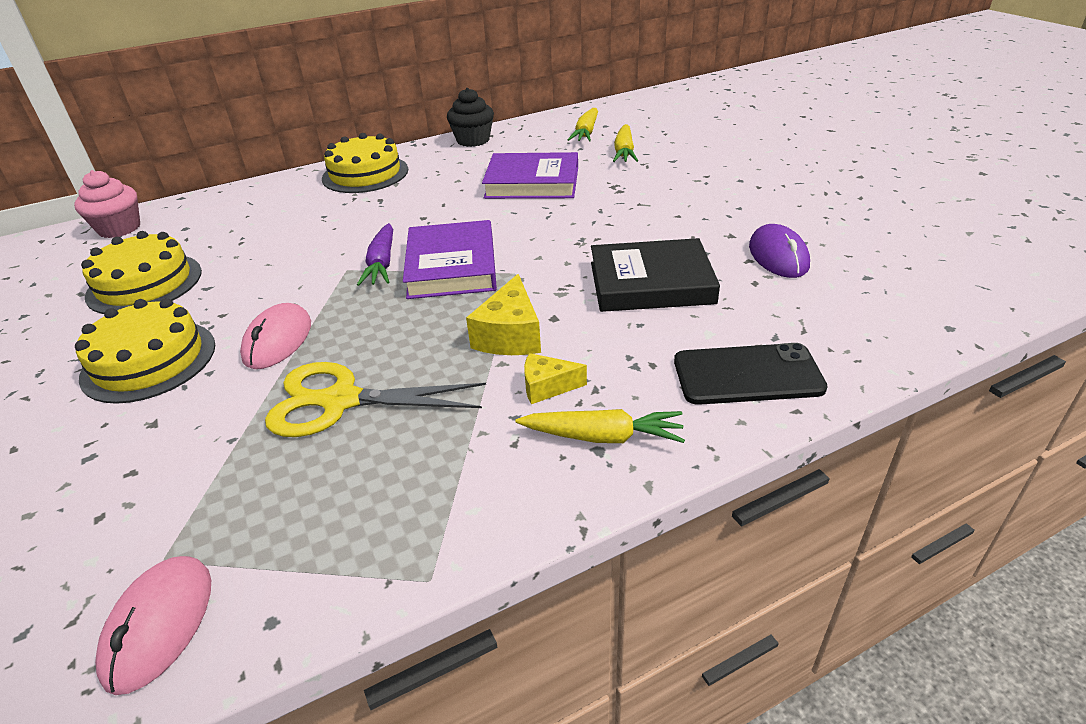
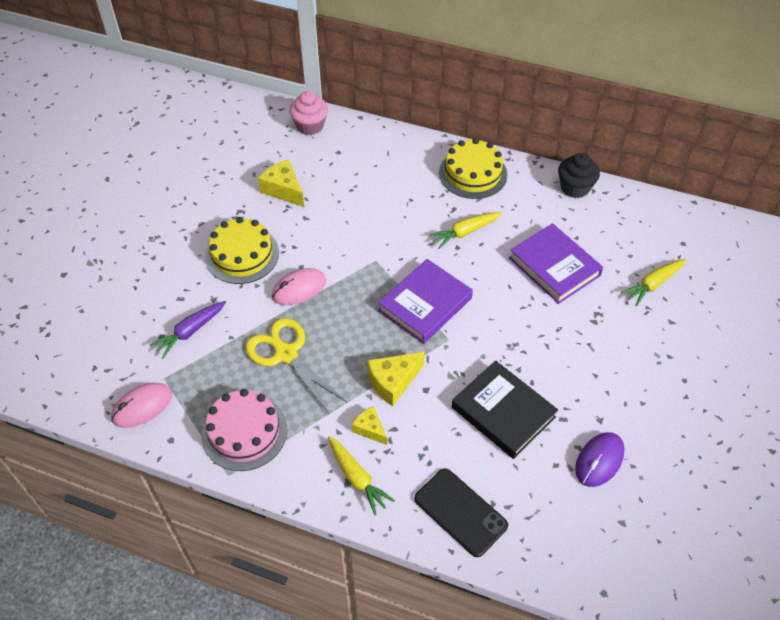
camera: 45 degrees right, 15 degrees up
(144, 283) = (283, 190): yellow cake -> yellow cheese
(382, 263) = (396, 271): purple carrot -> purple carrot (190, 331)
(387, 513) = (244, 432): none -> pink cake
(586, 132) = (658, 241): yellow carrot -> yellow carrot (465, 232)

